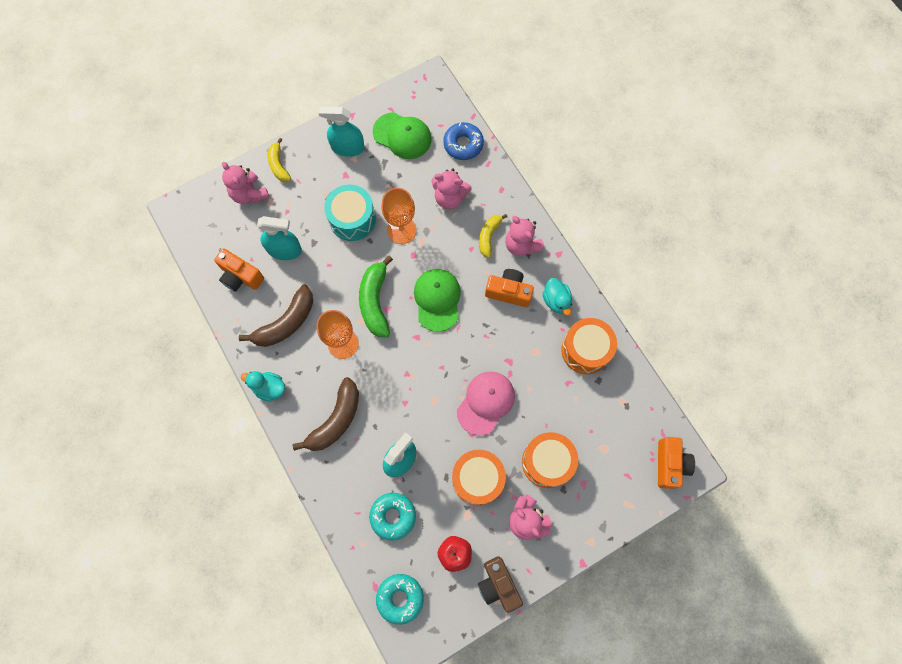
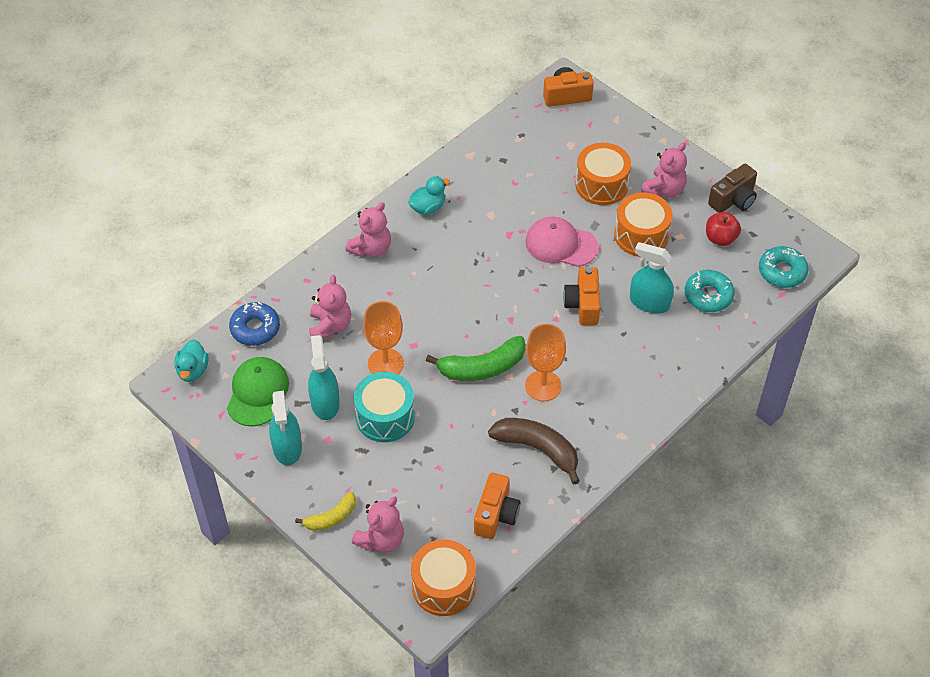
camera: 105 degrees left, 20 degrees down
(269, 388) = (620, 444): turquoise duck -> turquoise duck (193, 370)
(284, 250) = (446, 477): turquoise spray bottle -> turquoise spray bottle (325, 403)
(336, 420) = (631, 370): brown banana -> none
(437, 300) = (461, 310): green cap -> none
(489, 236) = (370, 280): yellow banana -> none
(509, 292) = (431, 249): orange camera -> orange camera (583, 305)
(585, 350) = (474, 175): orange drum -> orange drum (443, 586)

